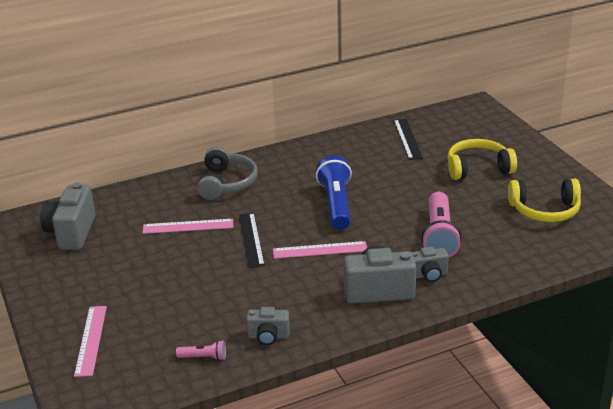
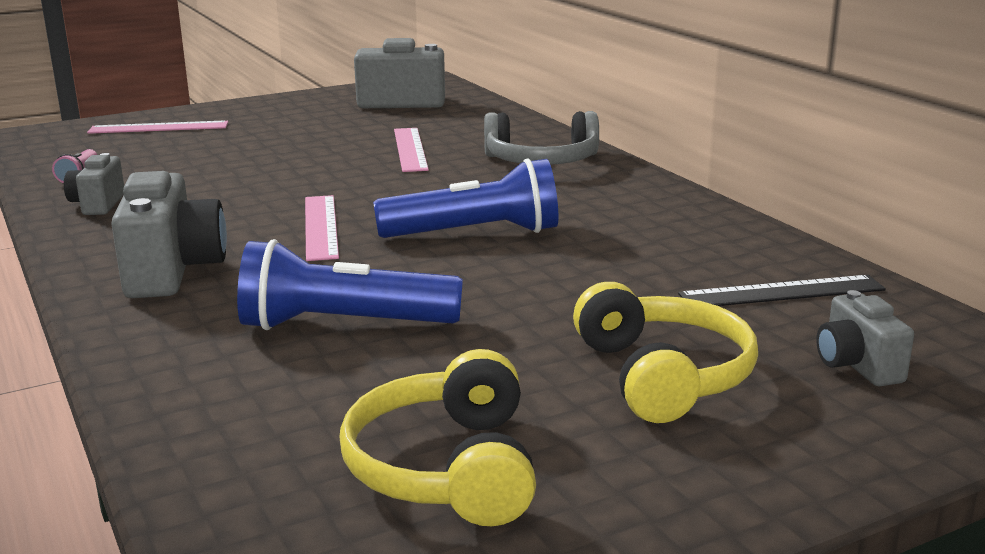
camera: 85 degrees right, 10 degrees down
(251, 239) = (365, 183): black ruler -> none
(428, 275) = (201, 313): grey camera -> grey camera (857, 366)
(439, 236) = (343, 325): pink flashlight -> blue flashlight

